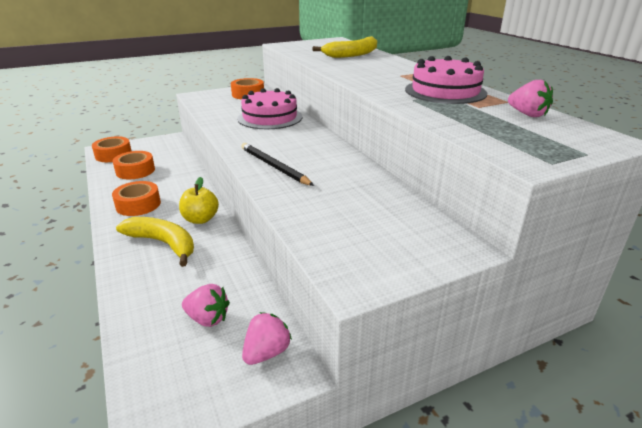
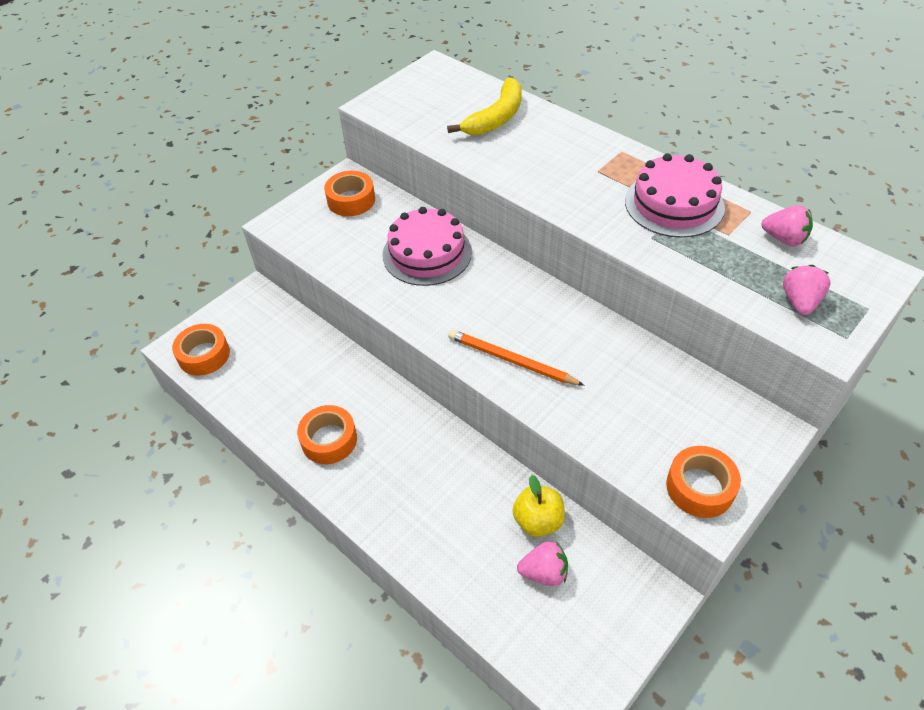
camera: 20 degrees left, 20 degrees up
(135, 171) = (266, 378): orange tape -> orange tape (700, 487)
(163, 243) = (415, 491): yellow banana -> none
(200, 219) = (426, 437): yellow apple -> yellow apple (538, 521)
(266, 352) = (625, 587): pink strawberry -> pink strawberry (799, 302)
(274, 166) = (511, 360): black pencil -> orange pencil

